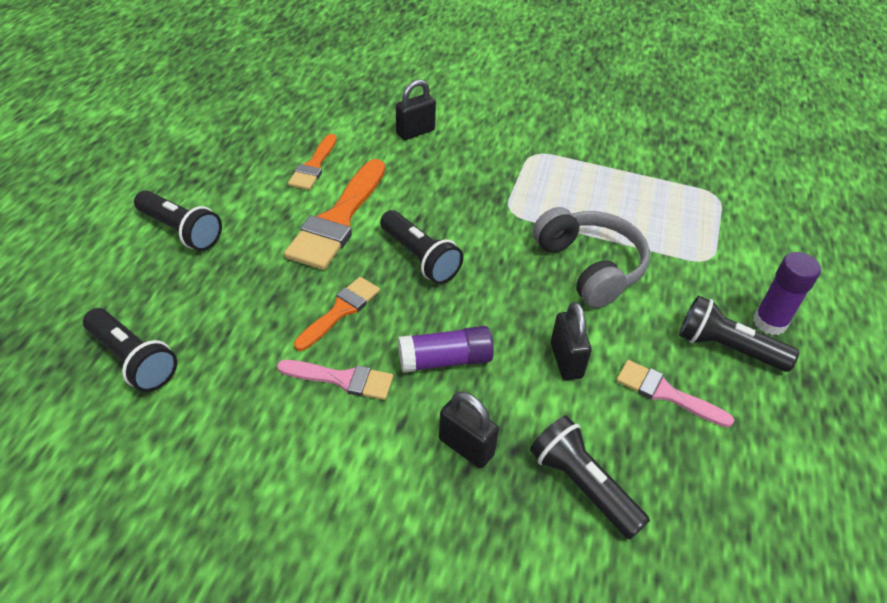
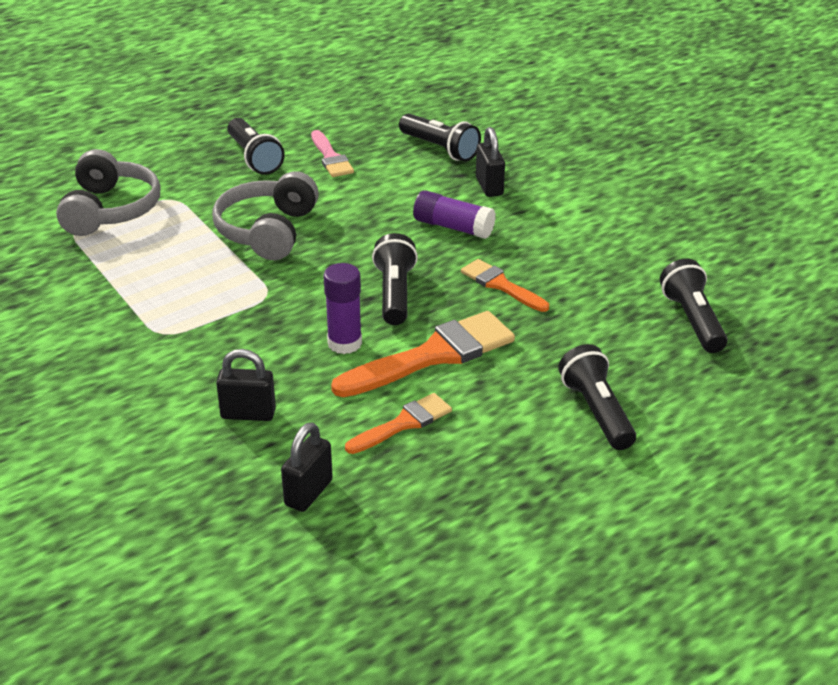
camera: 140 degrees left, 10 degrees down
(340, 311) = (501, 285): orange brush -> orange brush turned 60 degrees clockwise
(342, 379) = (538, 246): pink brush -> none
(566, 360) = (370, 194): black padlock -> black padlock (308, 493)
(582, 485) = (440, 149): black flashlight -> black flashlight turned 45 degrees counterclockwise
(727, 224) = (110, 210): none -> grey headphones
(769, 322) = (201, 156): purple glue stick -> purple glue stick (344, 343)

